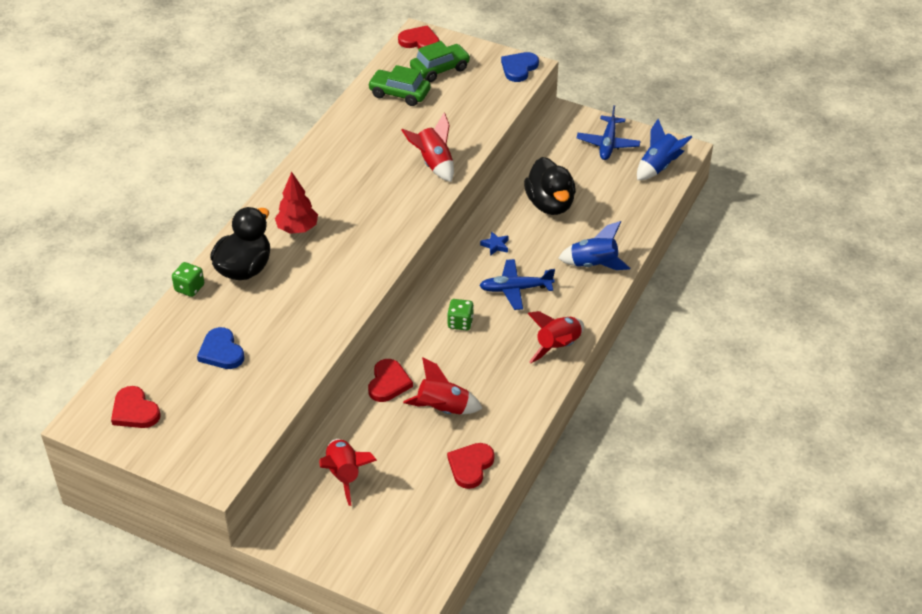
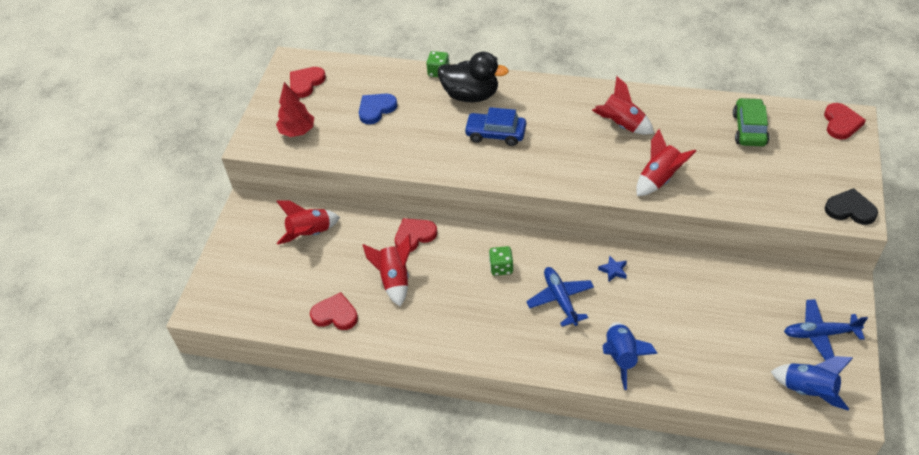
camera: 80 degrees right, 5 degrees up
(297, 229) = (530, 112): red tree -> red tree (297, 131)
(315, 261) = (495, 134): none -> blue car
(388, 383) = (414, 236): red heart -> red heart turned 150 degrees clockwise
(440, 69) = (806, 148): green car -> none
(519, 68) = (850, 209): blue heart -> black heart
(550, 204) = (694, 301): black duck -> none
(558, 346) = (496, 350): red rocket -> red rocket (621, 125)

